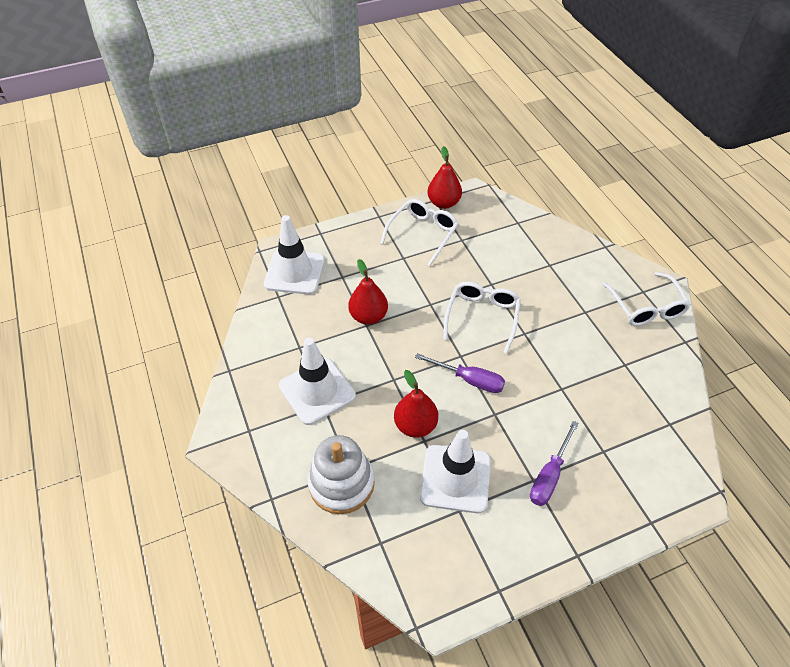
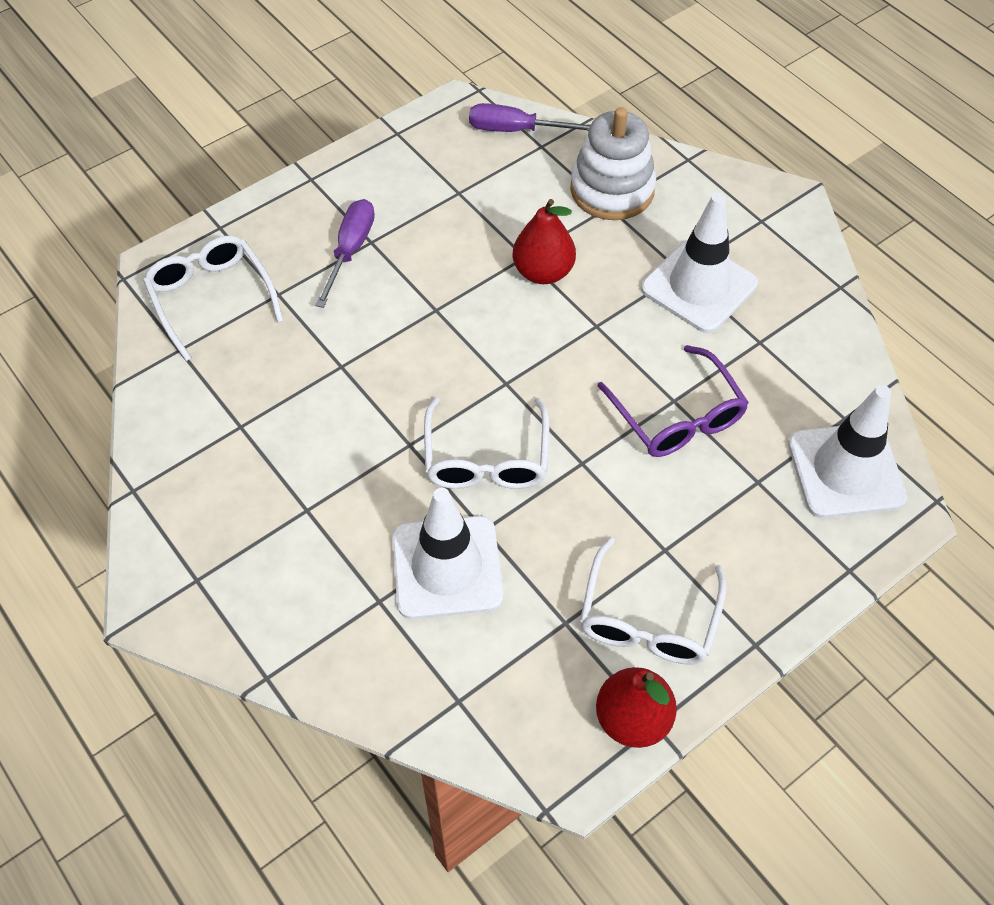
camera: 165 degrees right, 5 degrees up
(368, 316) = (677, 416): red pear -> purple glasses
(455, 478) = (471, 223): white traffic cone -> white traffic cone (447, 567)
(469, 380) = (483, 349): purple screwdriver -> purple screwdriver (516, 130)
(646, 307) = (194, 545): white glasses -> white glasses (211, 298)

